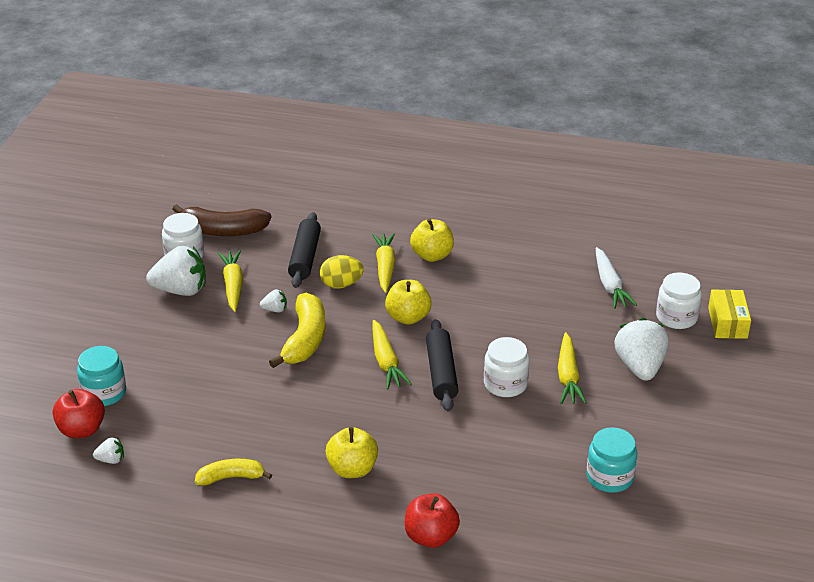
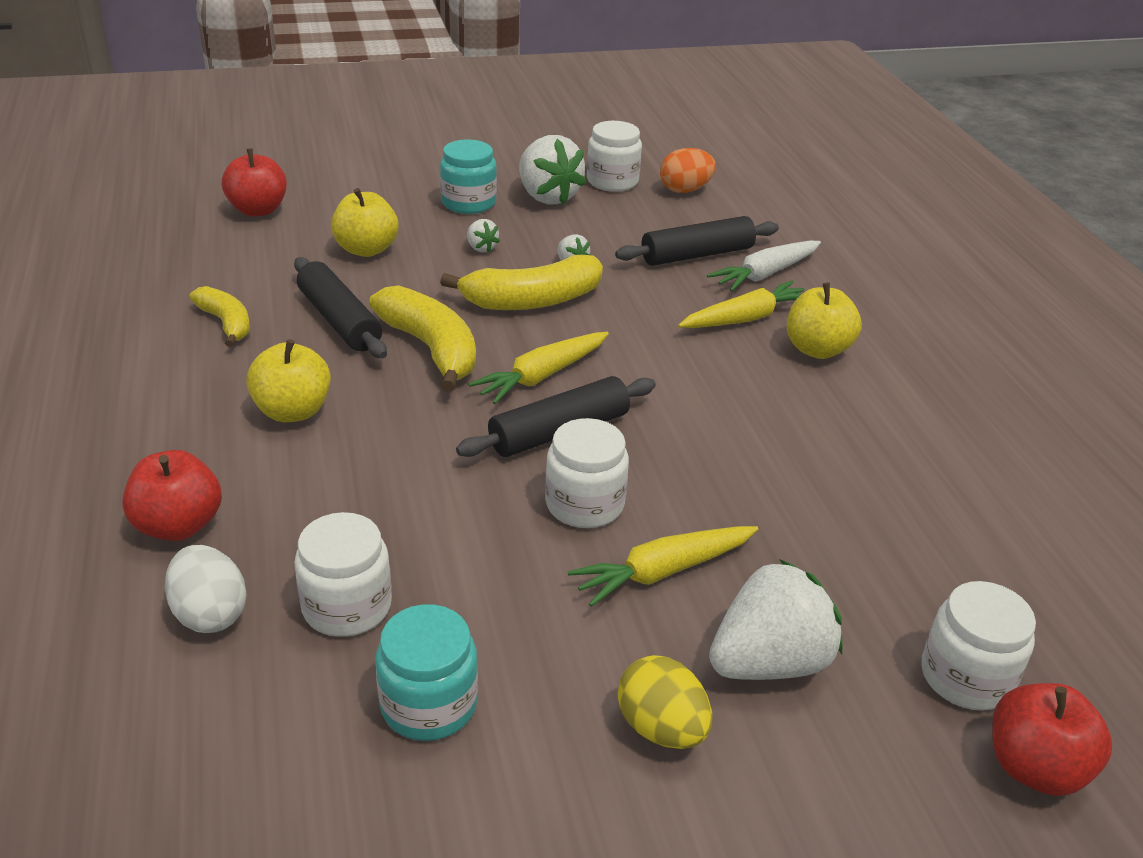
camera: 60 degrees right, 0 degrees up
(104, 393) = (329, 205): turquoise jar -> turquoise jar (468, 203)
(111, 460) = (217, 240): white strawberry -> white strawberry (481, 248)
(223, 231) = (685, 190): brown banana -> orange egg
(233, 285) = (589, 224): yellow carrot -> none
(266, 426) = (339, 320): none -> black rolling pin
(327, 396) = (431, 348): none -> yellow banana
(341, 284) = (671, 295): yellow egg -> yellow egg (661, 728)
(408, 317) = (656, 367): yellow apple -> yellow apple (366, 249)
(509, 537) = (210, 613): none -> white egg
(531, 487) = (347, 606): none -> white jar
(610, 285) = (958, 556): white carrot -> white carrot (765, 274)
(727, 323) = (1034, 767): yellow box -> red apple

